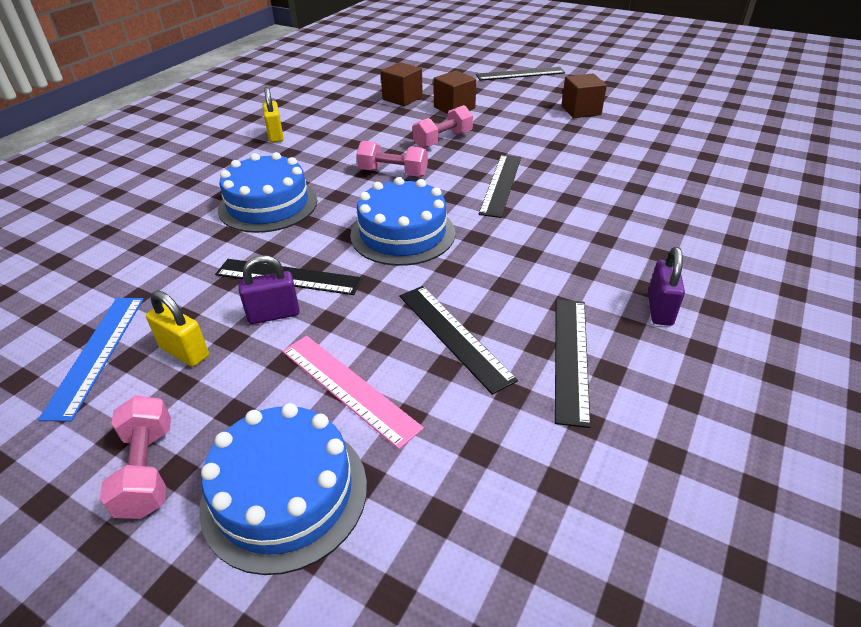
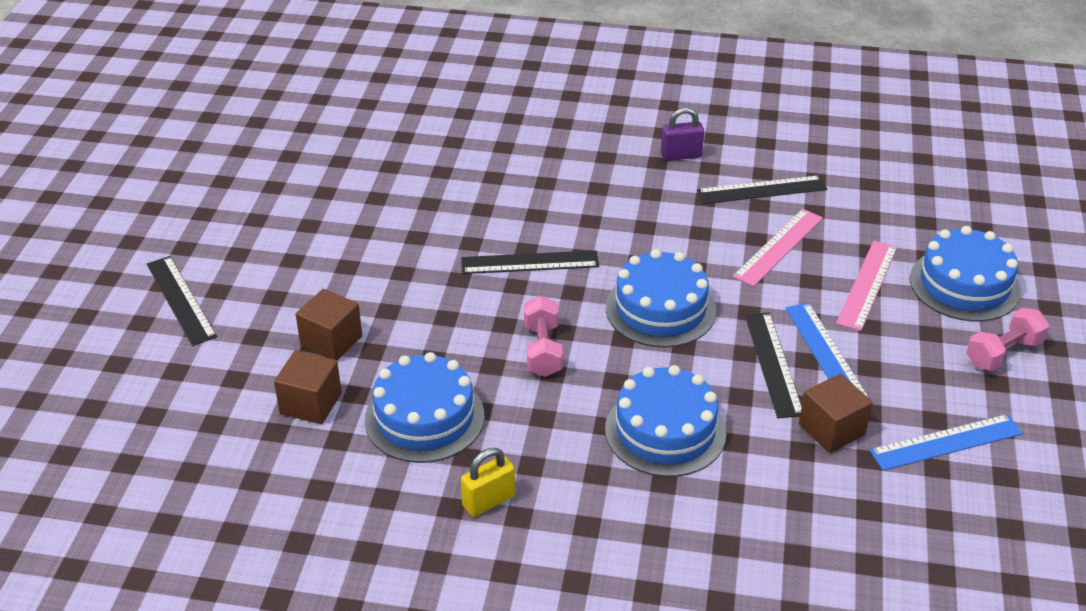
camera: 110 degrees left, 0 degrees up
(184, 352) = (903, 388): yellow padlock -> none
(273, 314) = (826, 353): purple padlock -> blue ruler
(362, 126) = (424, 417): none -> blue cake
(443, 140) = (439, 329): pink dumbbell -> none
(453, 336) = (778, 247): black ruler -> pink ruler
(581, 110) = (308, 229): brown cube -> brown cube (831, 429)

